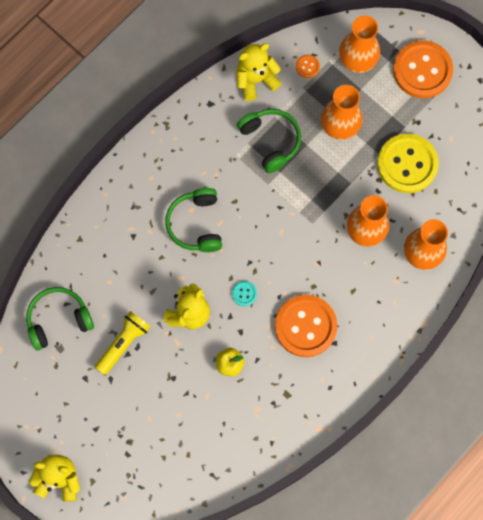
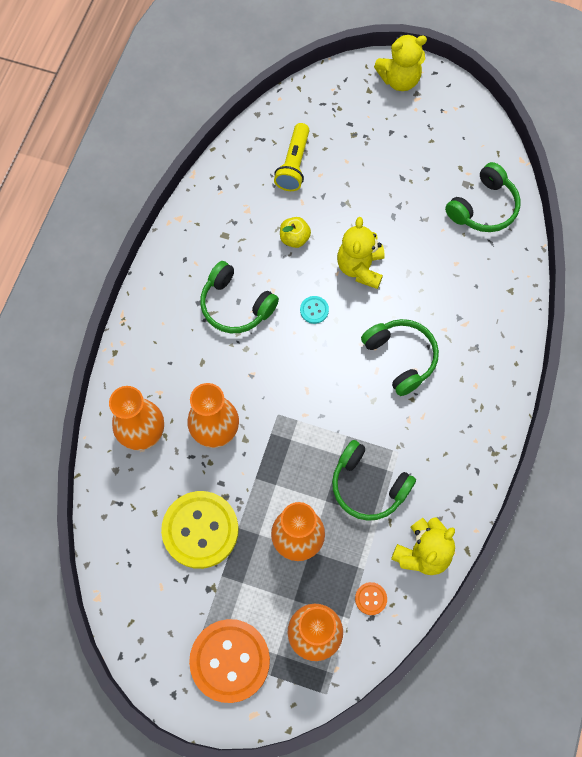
camera: 155 degrees right, 5 degrees down
(123, 343) = (408, 213): yellow flashlight -> yellow flashlight (293, 164)
(305, 326) = (235, 305): orange button -> green headphones

